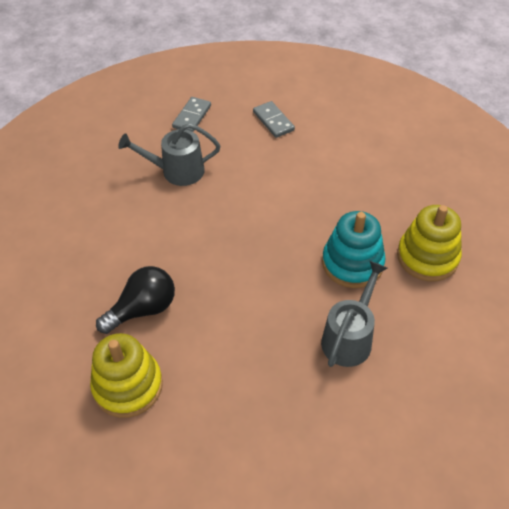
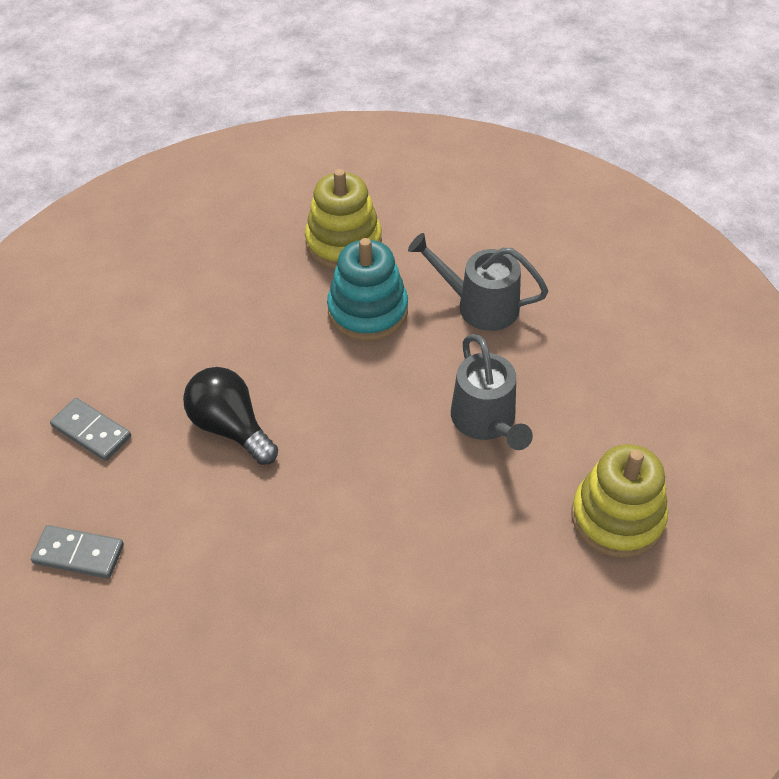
camera: 100 degrees left, 0 degrees up
(143, 309) = (497, 529): black light bulb -> black light bulb (231, 427)
(176, 171) = (219, 548): grey watering can -> grey watering can (486, 421)
(273, 121) = (91, 431): grey domino -> grey domino turned 75 degrees clockwise

